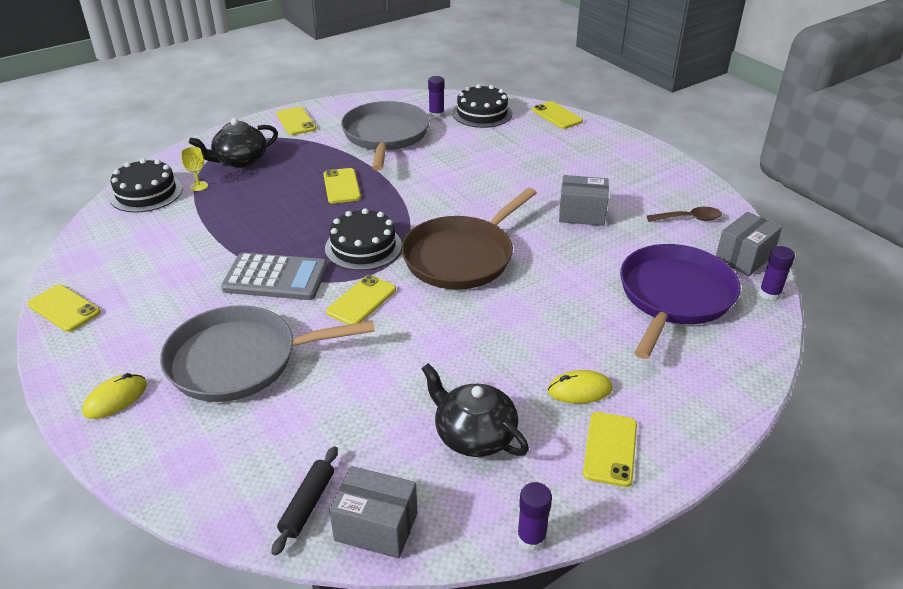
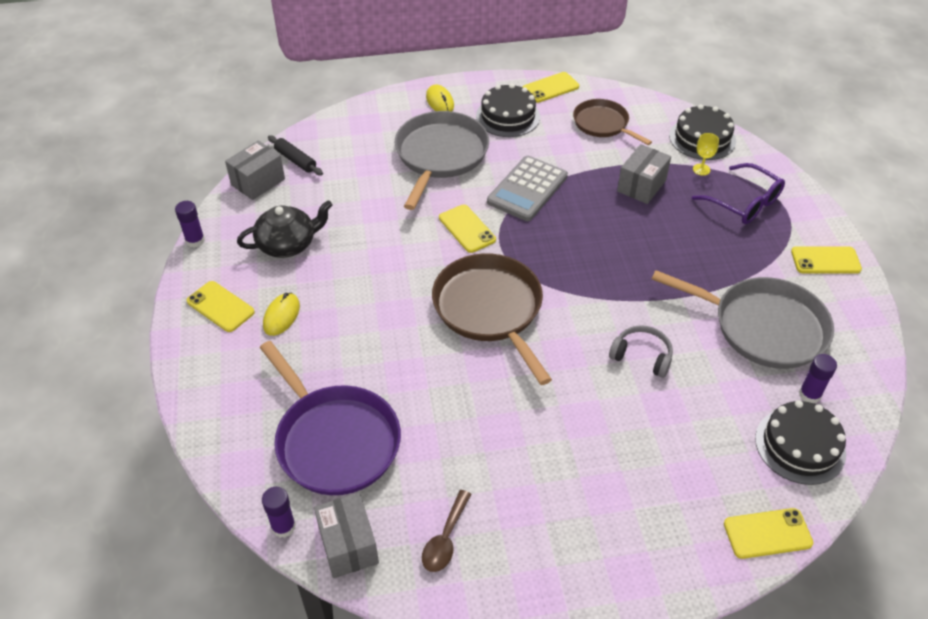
camera: 115 degrees right, 10 degrees up
(136, 254) = (603, 124): none -> brown pan
(240, 160) = (744, 203): black teapot -> purple glasses
(342, 186) = (659, 262): yellow phone -> none
(363, 247) = (543, 249): black cake -> black cake (508, 116)
(454, 176) = (642, 356): none -> grey headphones
(581, 214) = (509, 437): grey box -> grey box (641, 186)

